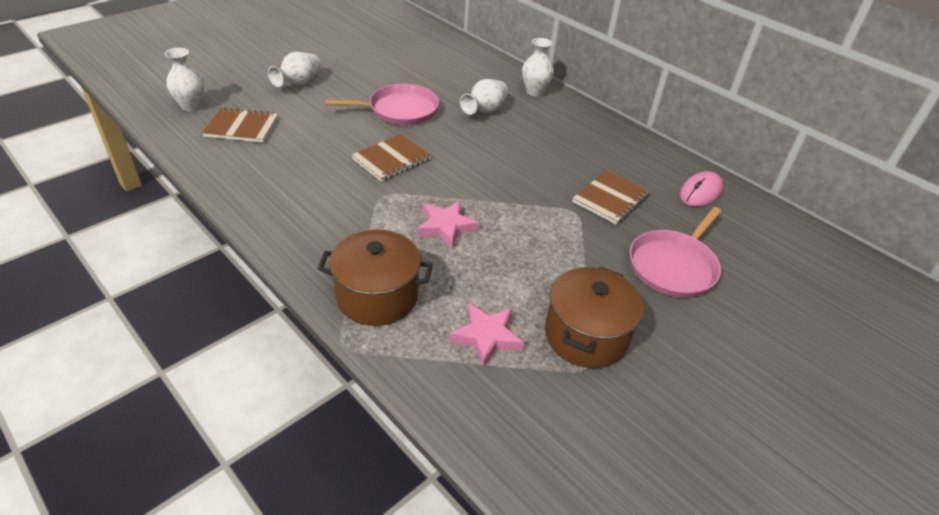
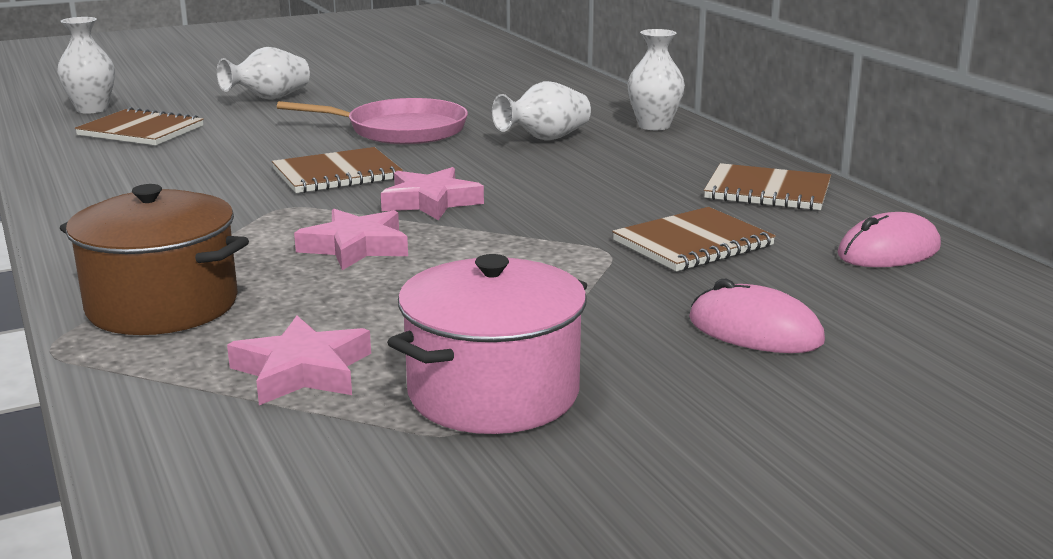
camera: 20 degrees right, 20 degrees down
(459, 179) = (430, 202): none -> pink star
(586, 336) = (493, 393): brown pot -> pink pot
(622, 147) = (767, 191): none -> brown notebook
(674, 266) = (755, 331): pink pan -> pink mouse

